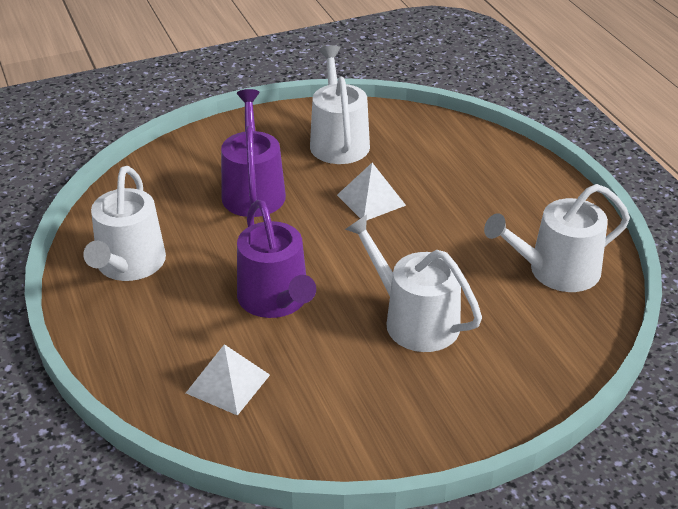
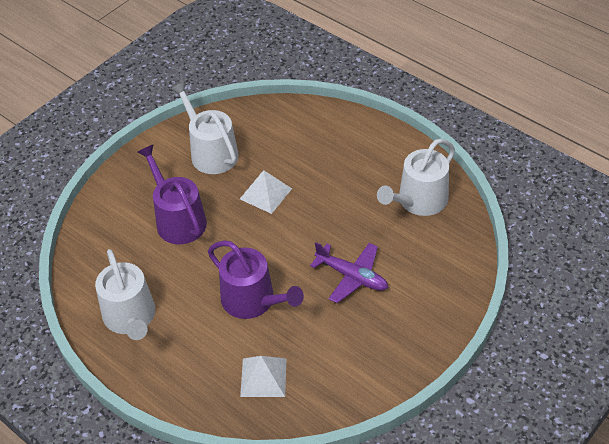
camera: 25 degrees left, 10 degrees up
(414, 320) = (352, 277): white watering can -> purple plane

